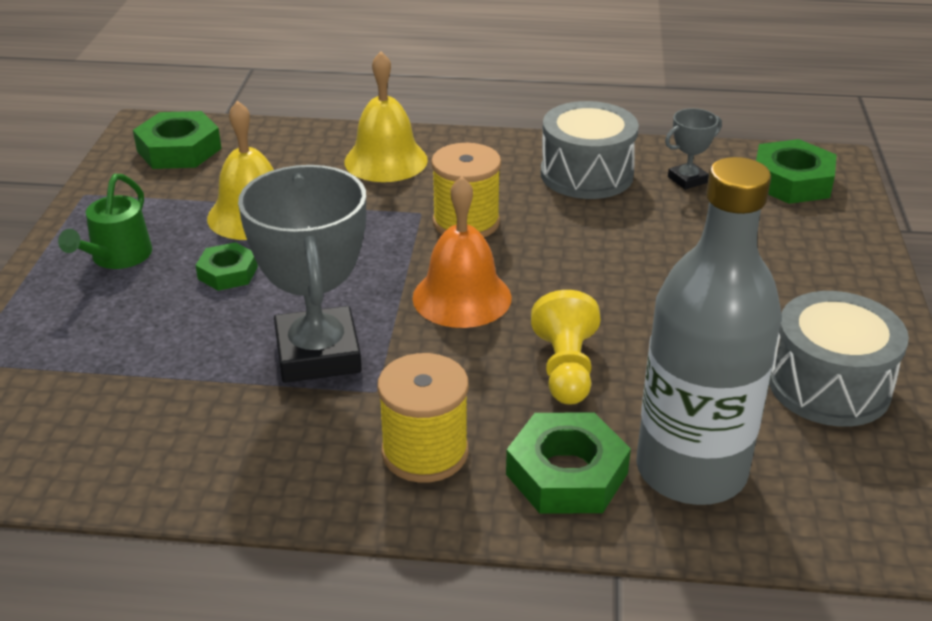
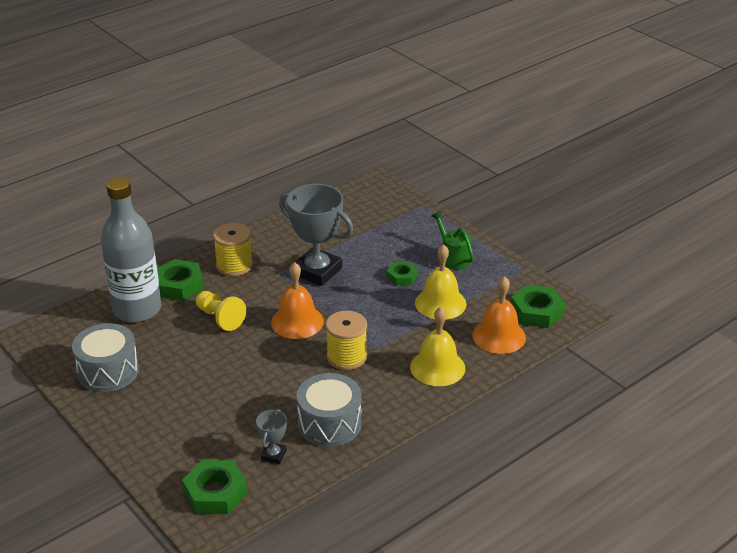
camera: 135 degrees right, 0 degrees up
(266, 151) = (499, 336): none -> orange bell

